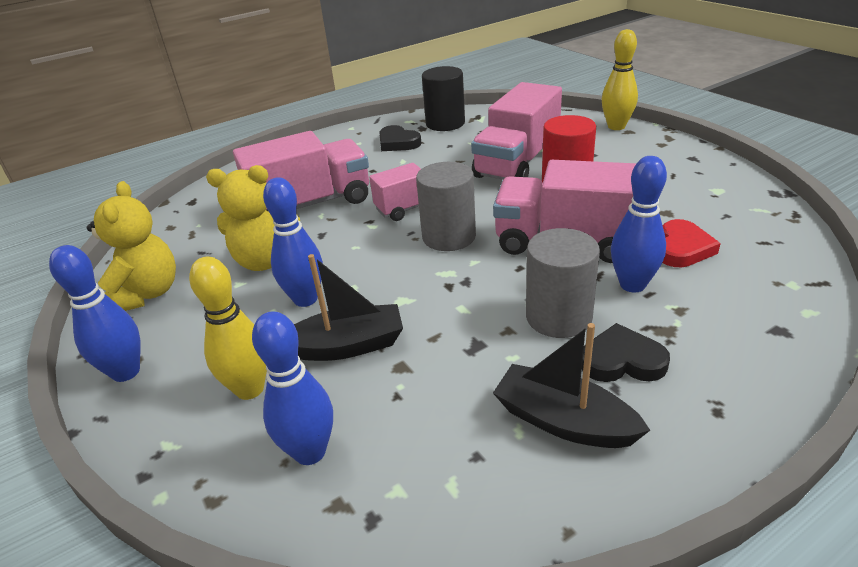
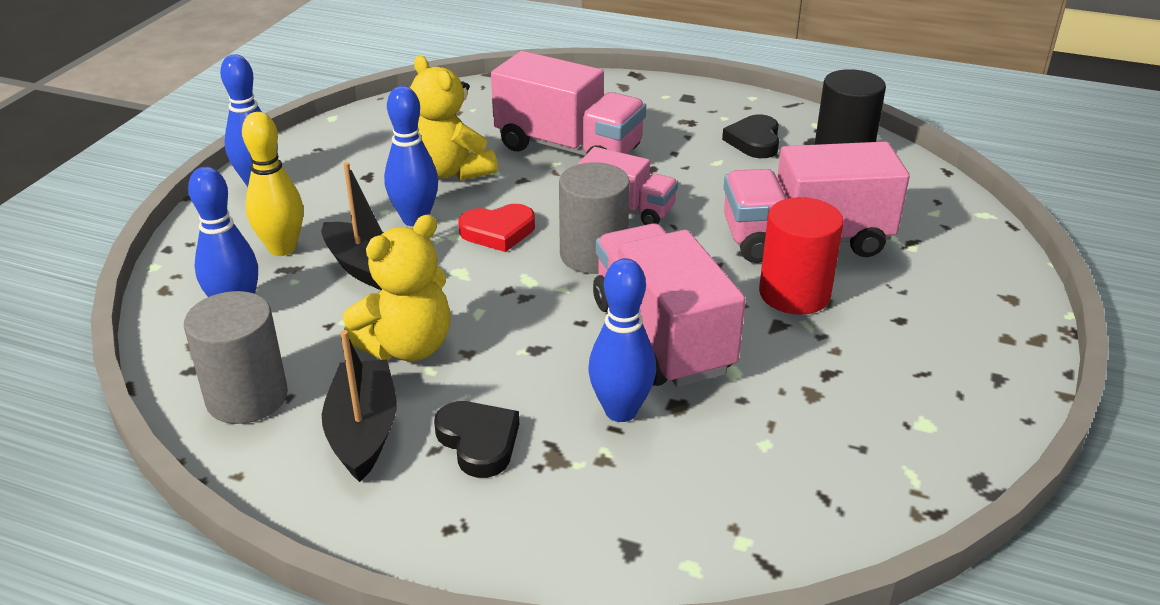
camera: 50 degrees right, 0 degrees up
(146, 294) = (353, 140): yellow teddy bear -> yellow teddy bear (407, 347)
(558, 317) = (516, 377): grey cylinder -> grey cylinder (247, 397)
(616, 126) = (1011, 283): yellow bowling pin -> none
(682, 248) = (736, 429): red heart -> red heart (498, 232)

